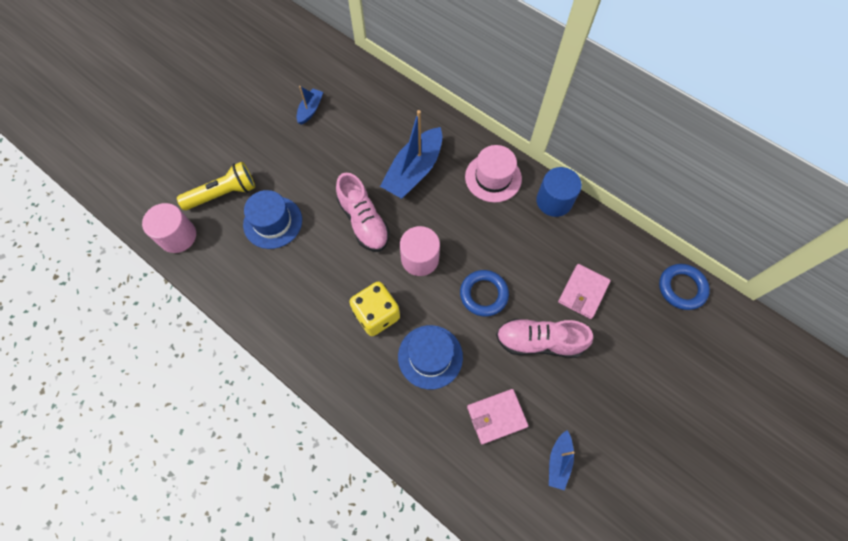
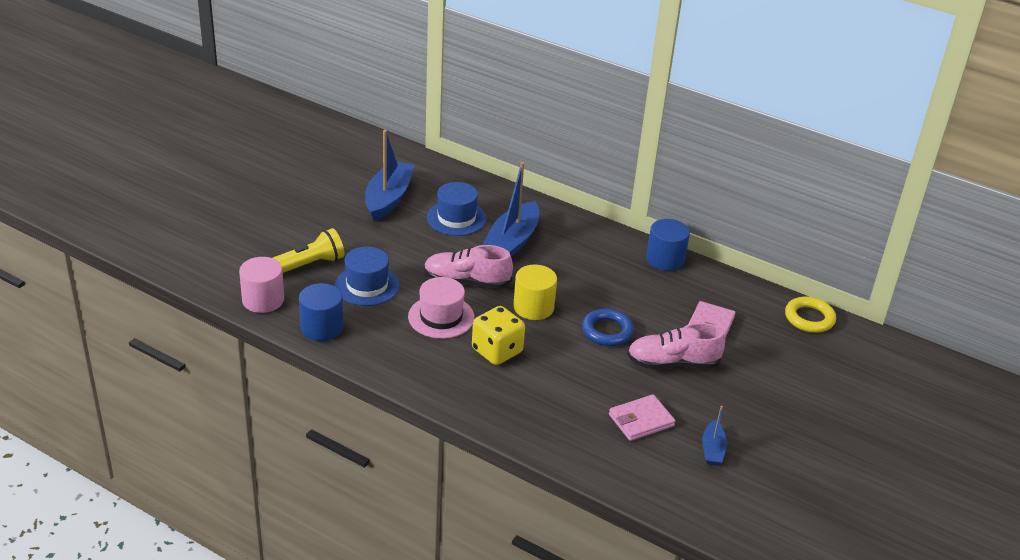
camera: 10 degrees left, 30 degrees down
(223, 274) = (322, 327): none -> blue cylinder
(310, 110) = (388, 198): blue boat -> blue boat, size x1.97
(364, 221) = (466, 281): pink shoe -> pink shoe turned 135 degrees clockwise
(420, 259) = (533, 307): pink cylinder -> yellow cylinder
(430, 356) = (561, 379): blue hat -> blue hat (456, 218)
(493, 177) = (597, 244): pink hat -> pink hat (441, 317)
(681, 288) = (809, 318): blue ring -> yellow ring

